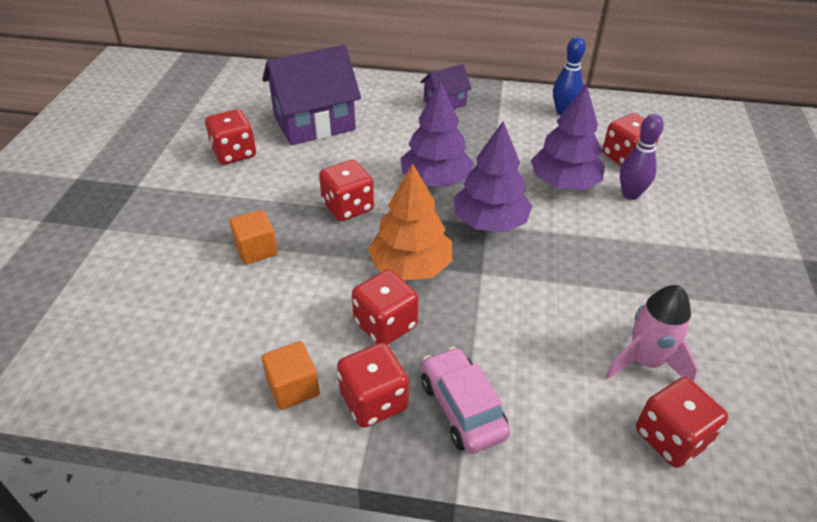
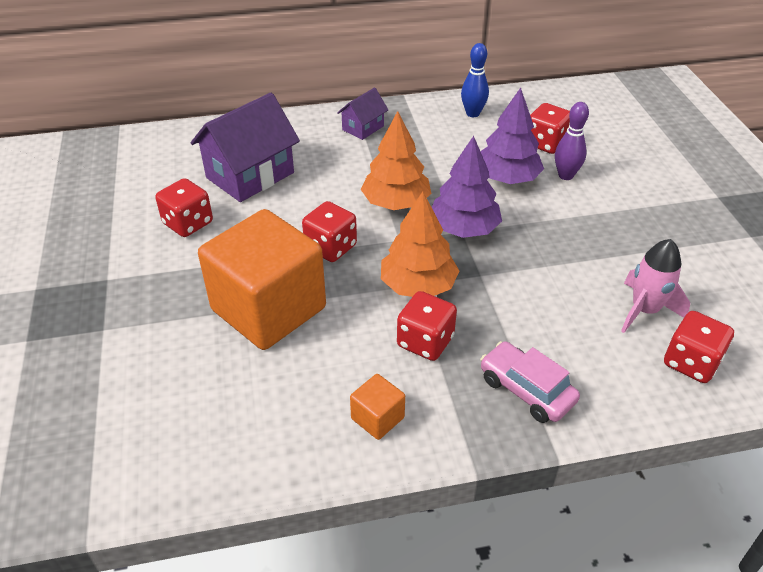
camera: 20 degrees left, 0 degrees up
(256, 250) = (269, 309): orange cube -> orange cube, size x2.45
(374, 401) = (452, 407): red dice -> none
(435, 180) = (395, 203): purple tree -> orange tree

